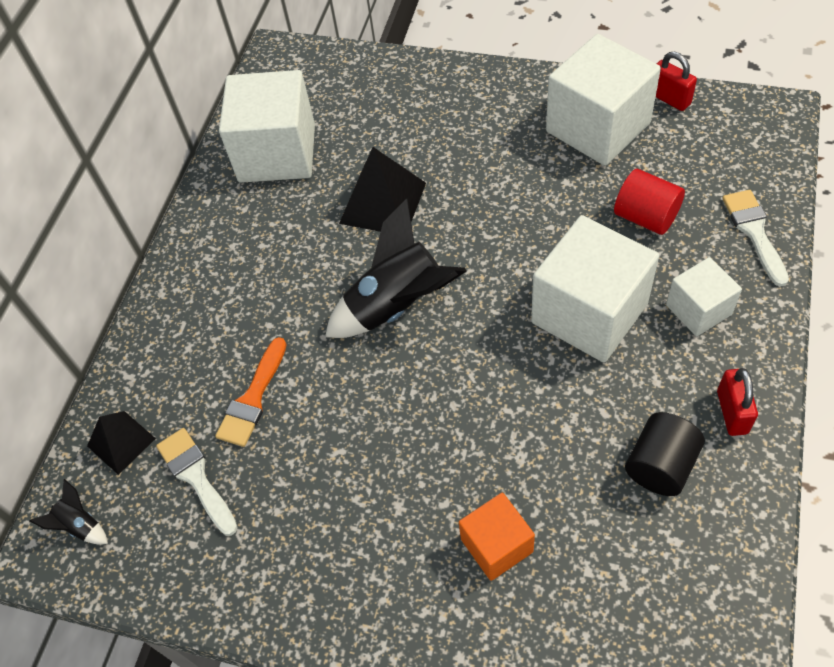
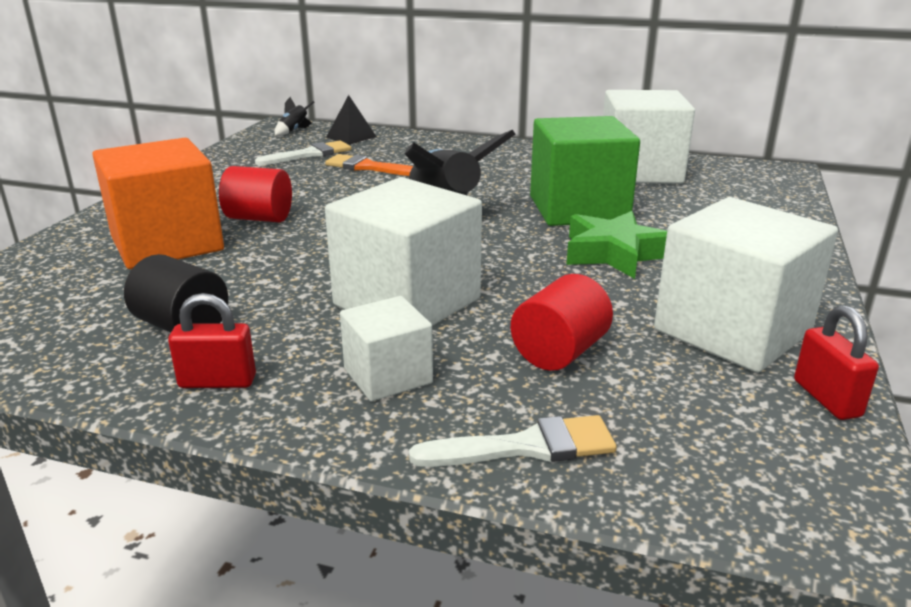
camera: 85 degrees right, 30 degrees down
(382, 203) = (578, 209): black pyramid -> green cube
(420, 474) = (259, 218): none -> red cylinder
(480, 181) = (614, 253): none -> green star
(496, 545) = (167, 244): orange cube -> orange cube, size x1.84
(669, 98) = (826, 398): red padlock -> red padlock turned 60 degrees counterclockwise

